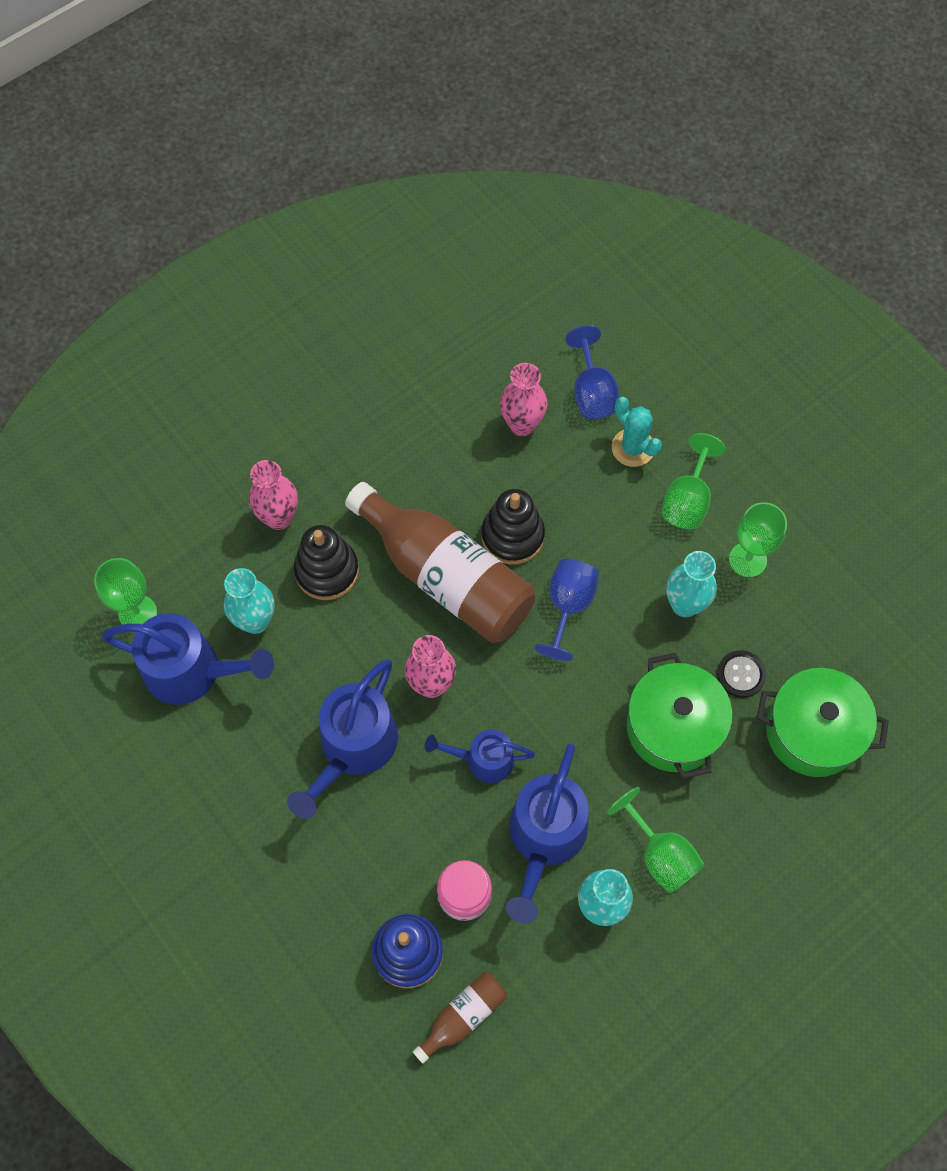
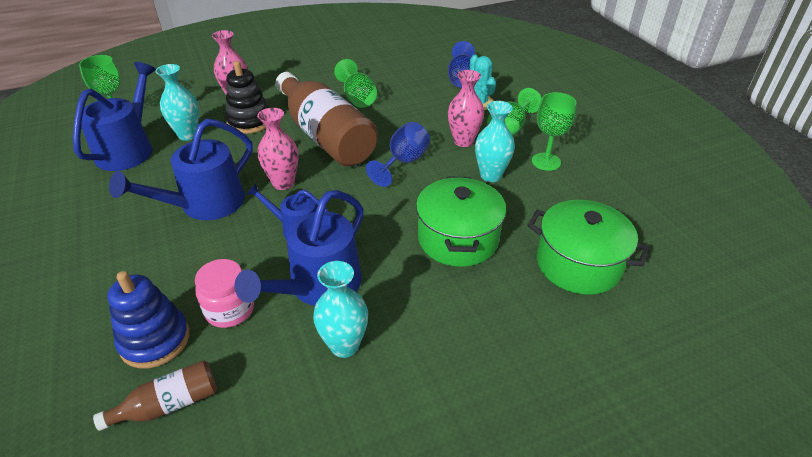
camera: 15 degrees right, 25 degrees down
(191, 671) = (128, 149): blue watering can -> blue watering can turned 105 degrees counterclockwise
(512, 536) = (380, 126): black stacking toy -> none
(522, 424) = (410, 84): pink vase -> pink vase (463, 141)
(660, 855) = (415, 319): green goblet -> green goblet (358, 98)
(741, 674) = (524, 219): black button -> none

